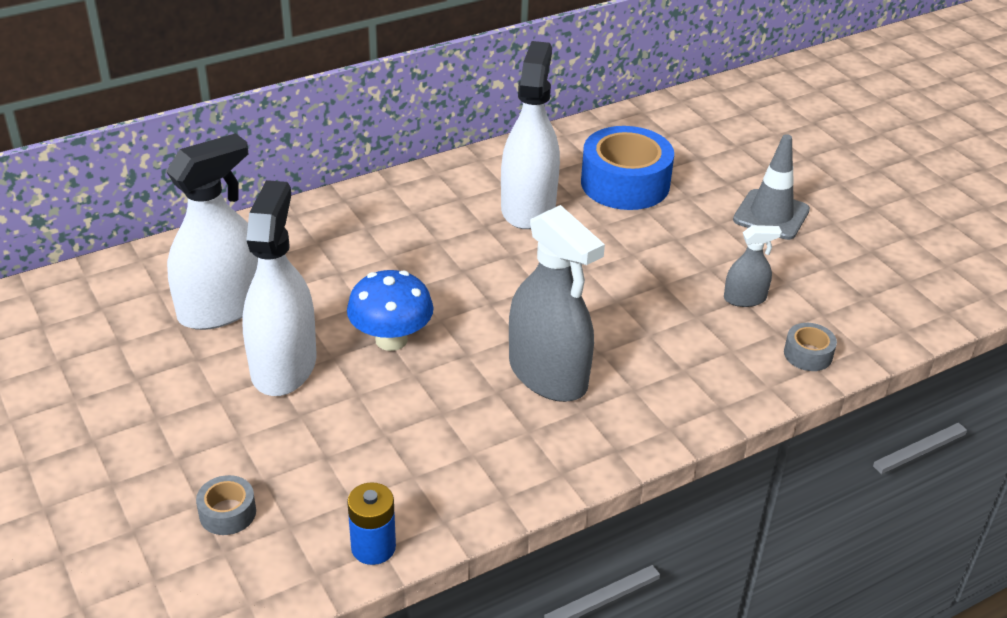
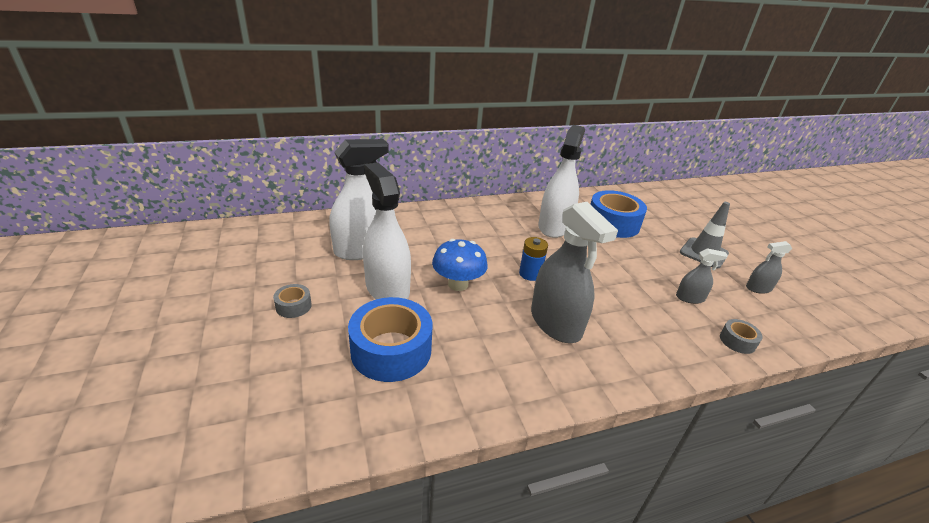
camera: 10 degrees right, 5 degrees down
(227, 513) = (317, 377): grey tape -> grey tape (293, 306)
(283, 366) = (387, 288): white spray bottle -> white spray bottle turned 45 degrees counterclockwise
(319, 457) = (391, 350): none -> blue tape
(373, 547) = (410, 424): blue battery -> blue battery (530, 274)
(848, 263) = (758, 288): none -> grey spray bottle

